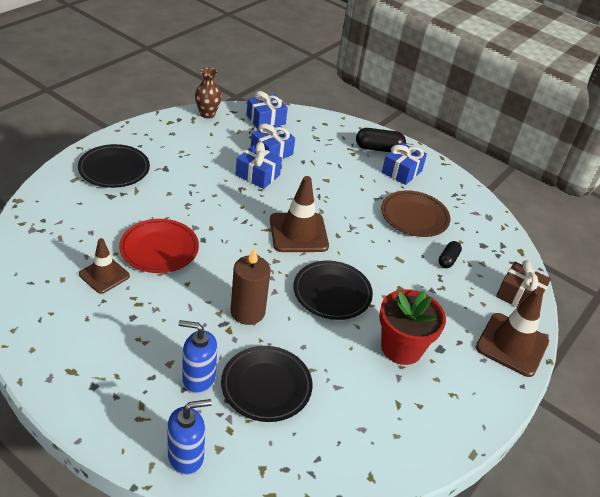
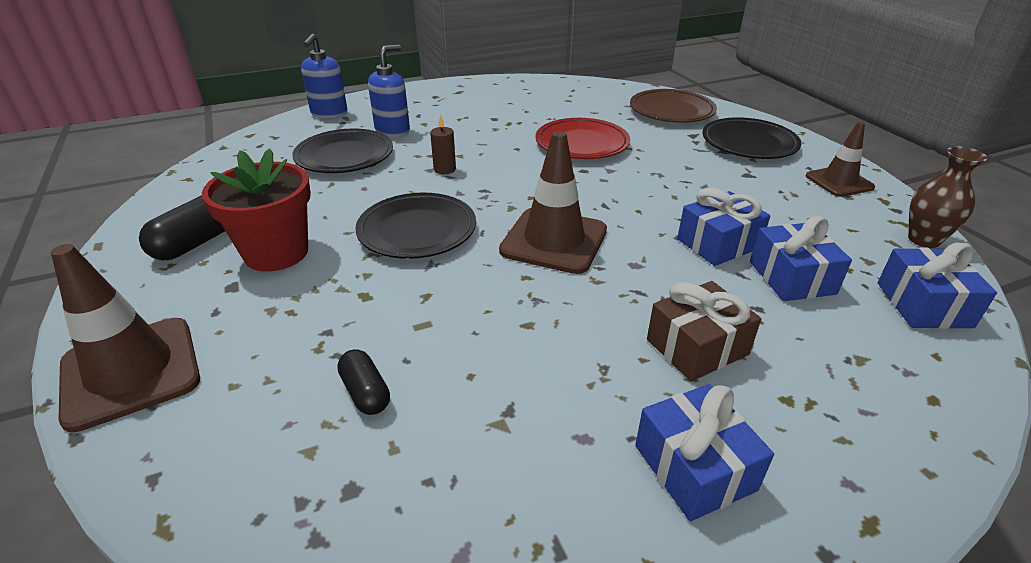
camera: 125 degrees right, 5 degrees down
(104, 275) = (560, 115): brown traffic cone -> brown traffic cone (839, 182)
(247, 312) = (444, 169): brown candle -> brown candle, size x0.53
(378, 149) = (811, 466): black capsule -> black capsule (197, 242)
(414, 217) = (515, 403): brown plate -> brown plate (671, 111)
(519, 296) = (180, 460): brown gift -> brown gift (697, 347)

